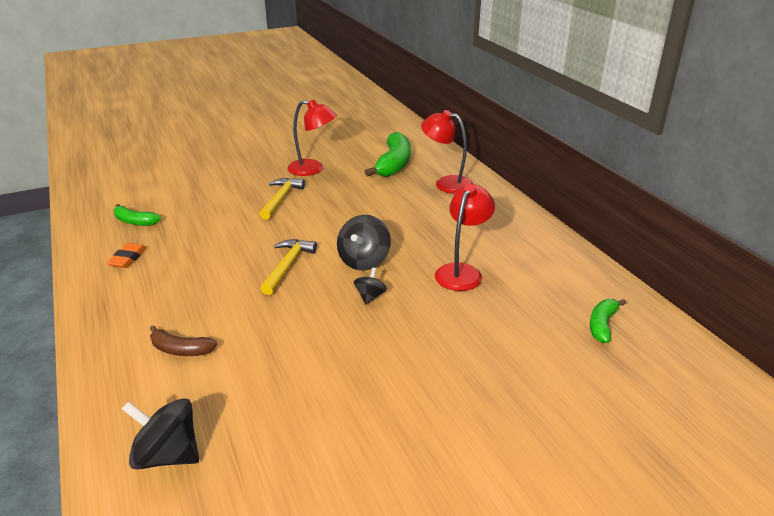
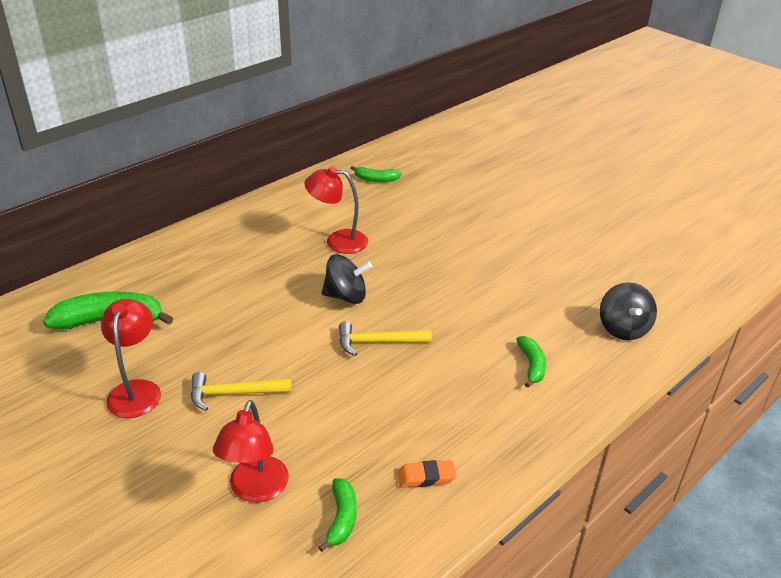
camera: 110 degrees left, 5 degrees up
(180, 350) = (531, 365): brown banana -> green banana
(370, 297) = (399, 281): black spinning top -> none
(446, 183) = (161, 272): red lamp -> red lamp (255, 490)

